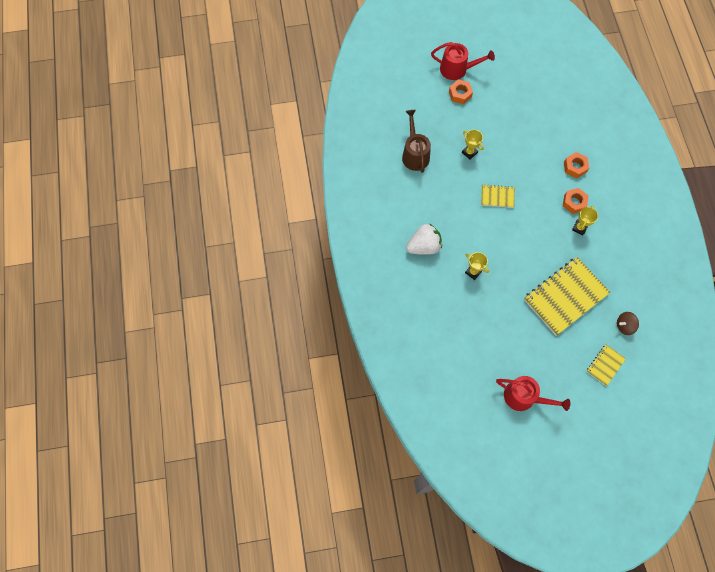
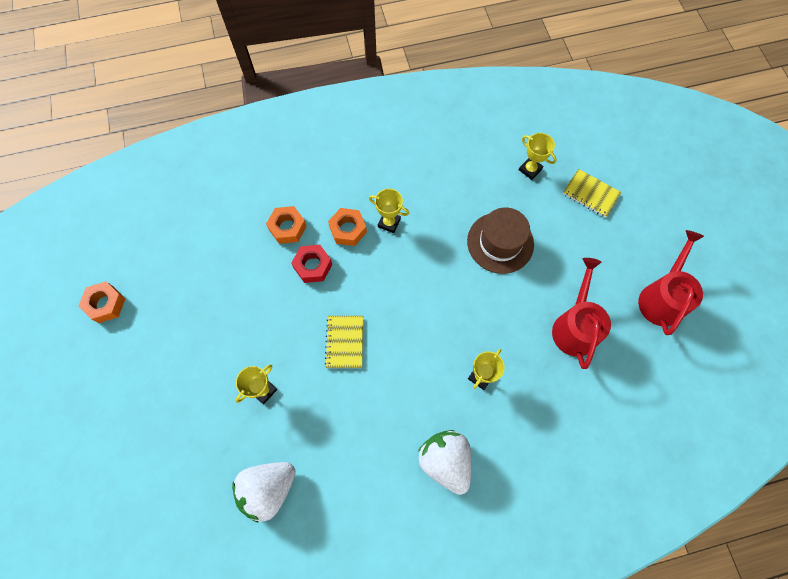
camera: 95 degrees left, 0 degrees up
(415, 154) = (268, 489): brown watering can -> white strawberry
(457, 69) = (92, 419): red watering can -> red watering can (575, 327)
(460, 94) = (145, 411): orange nut -> orange nut (105, 304)
(548, 181) = (313, 266): none -> red nut
(565, 297) = (500, 242): yellow notebook -> brown hat
(624, 326) = (530, 169): brown spinning top -> yellow trophy

